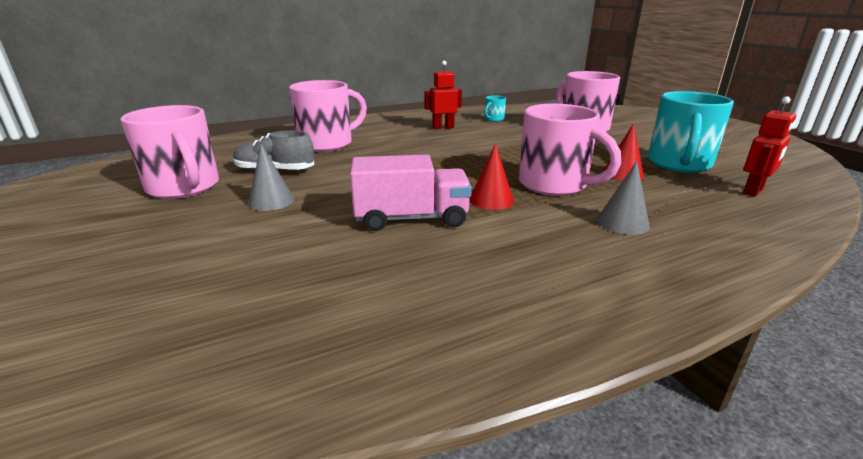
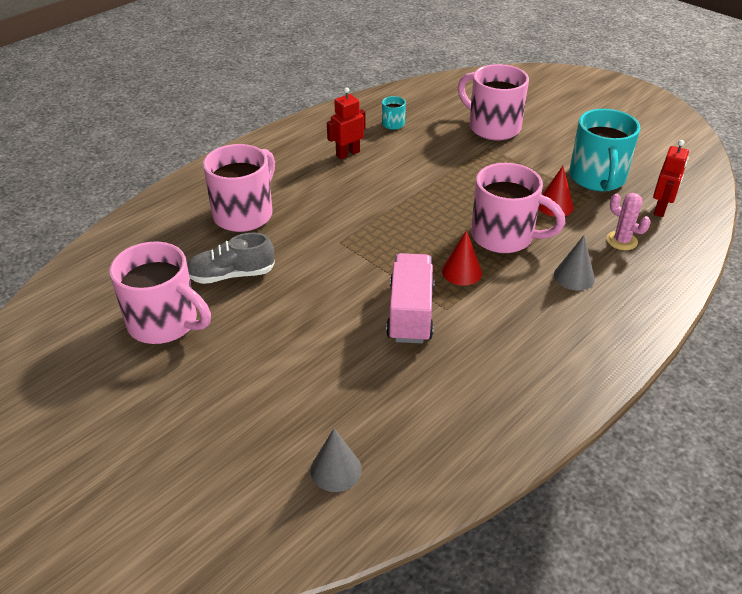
camera: 20 degrees left, 15 degrees up
(271, 201) = (270, 321): grey cone -> grey cone (336, 470)
(411, 219) = (410, 313): pink truck -> pink truck turned 60 degrees counterclockwise
(695, 206) = (621, 241): none -> pink cactus

